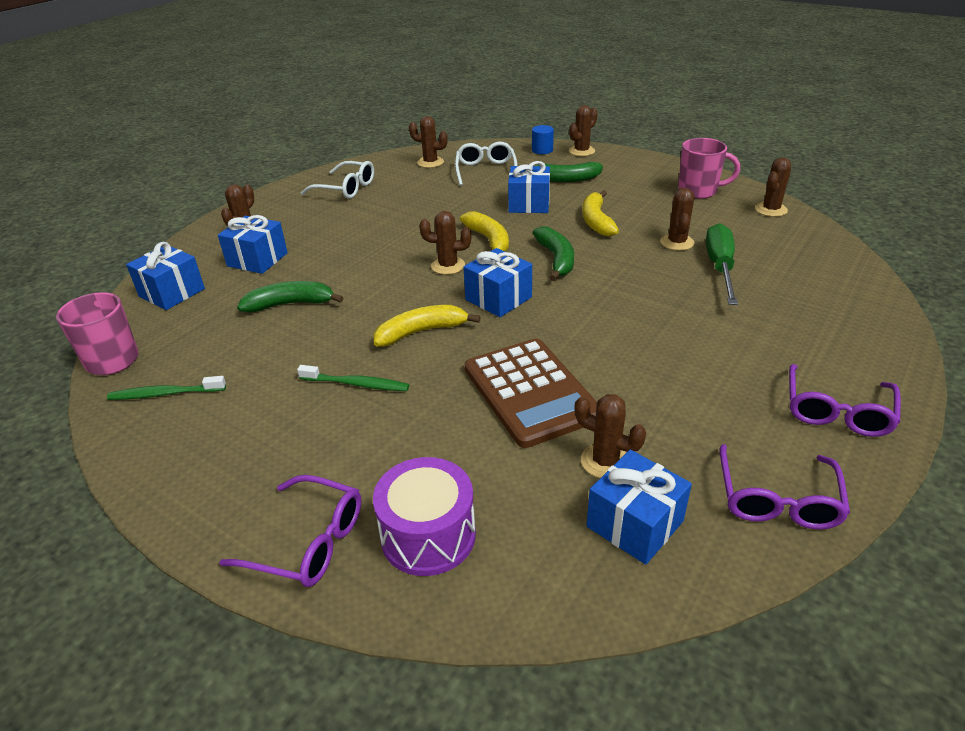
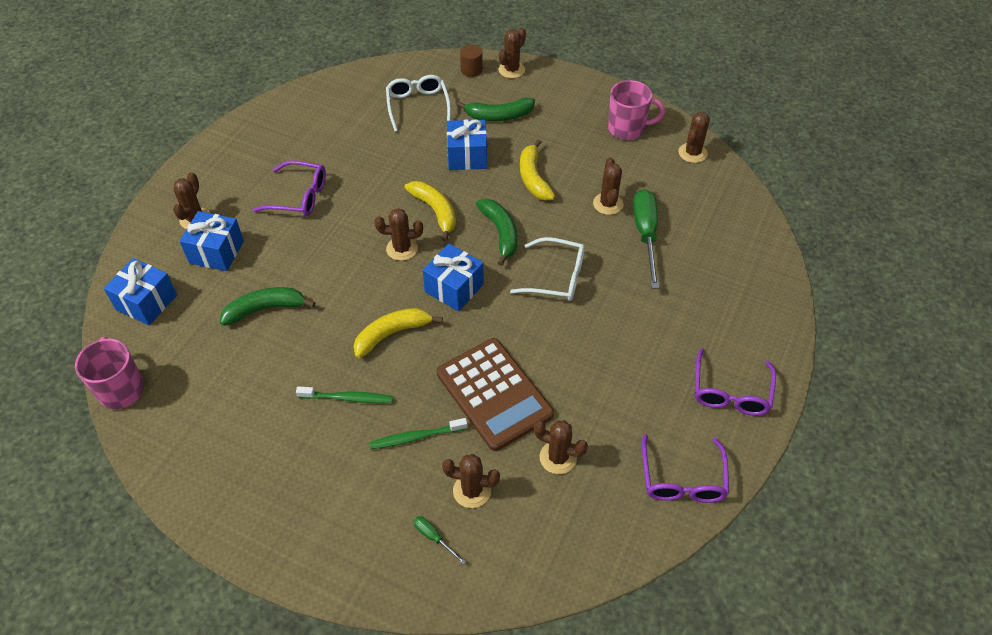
camera: 10 degrees left, 15 degrees up
(165, 394) = (184, 423): green toothbrush -> green toothbrush (416, 437)
(308, 542) = (346, 553): purple glasses -> purple glasses (299, 196)
(346, 188) = (278, 141): white glasses -> white glasses (556, 277)
(428, 535) = (434, 538): purple drum -> green screwdriver
(430, 162) = (358, 95): brown cactus -> brown cactus (472, 491)
(542, 150) = (471, 70): blue cylinder -> brown cylinder
(635, 524) = (582, 511): blue gift -> none

